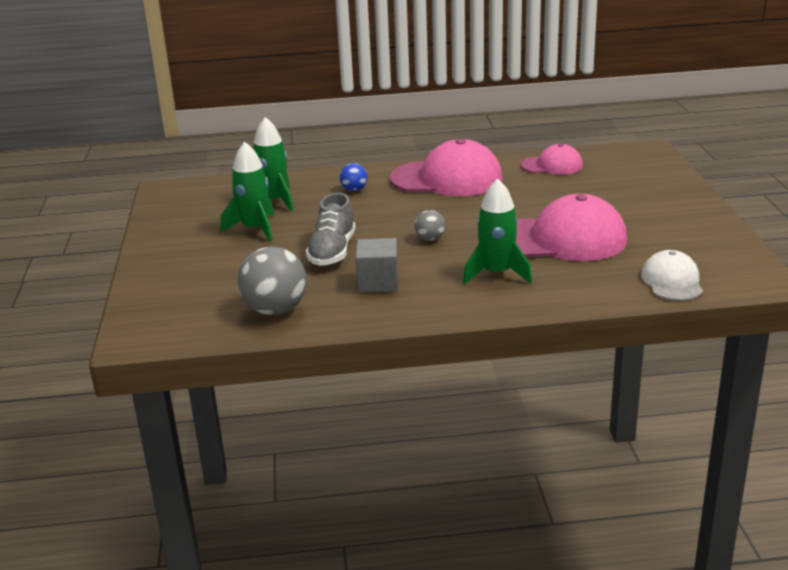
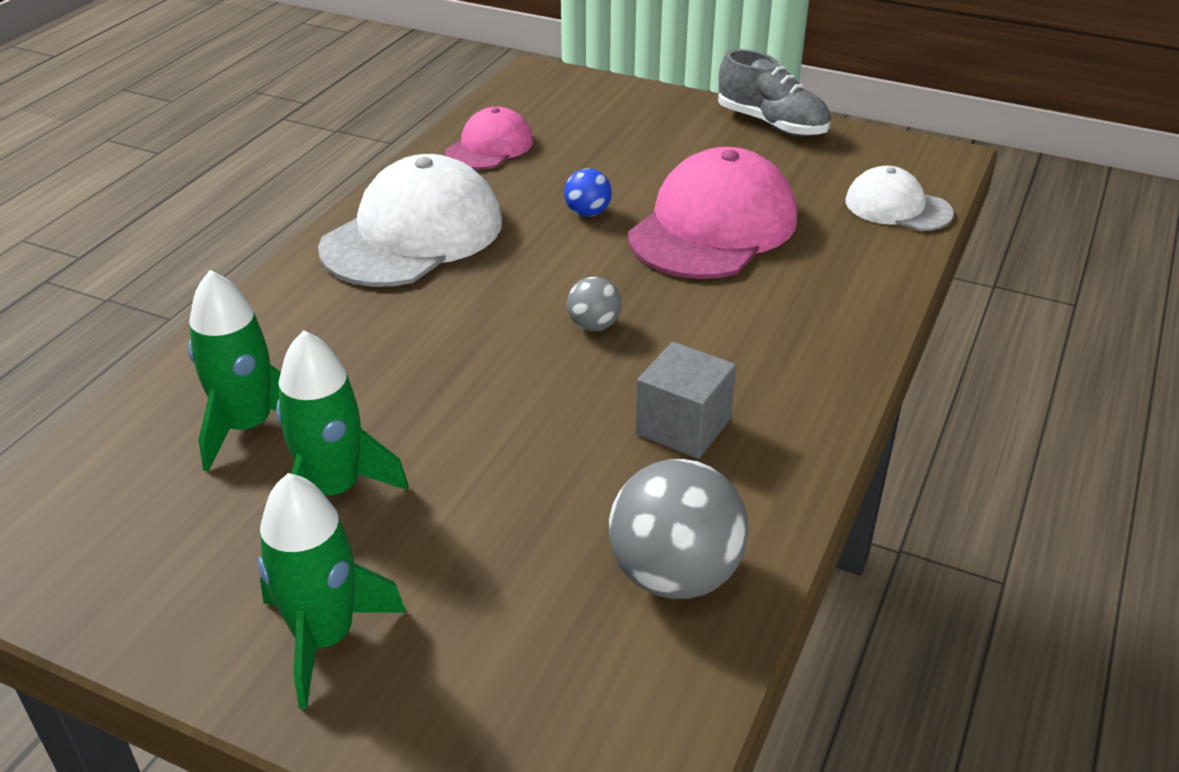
camera: 60 degrees left, 10 degrees up
(332, 252) = (529, 433): grey shoe -> grey shoe (772, 124)
(354, 190) = (329, 328): blue ball -> blue ball (588, 213)
(447, 179) = (413, 234): pink cap -> white cap
(496, 273) = (759, 314): green rocket -> green rocket (324, 637)

